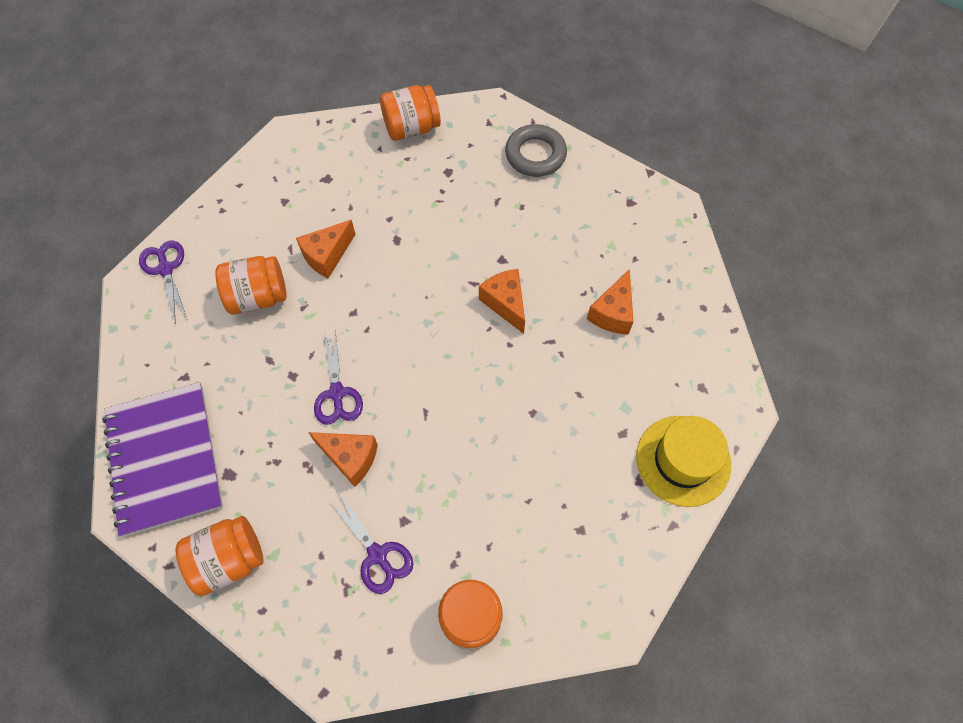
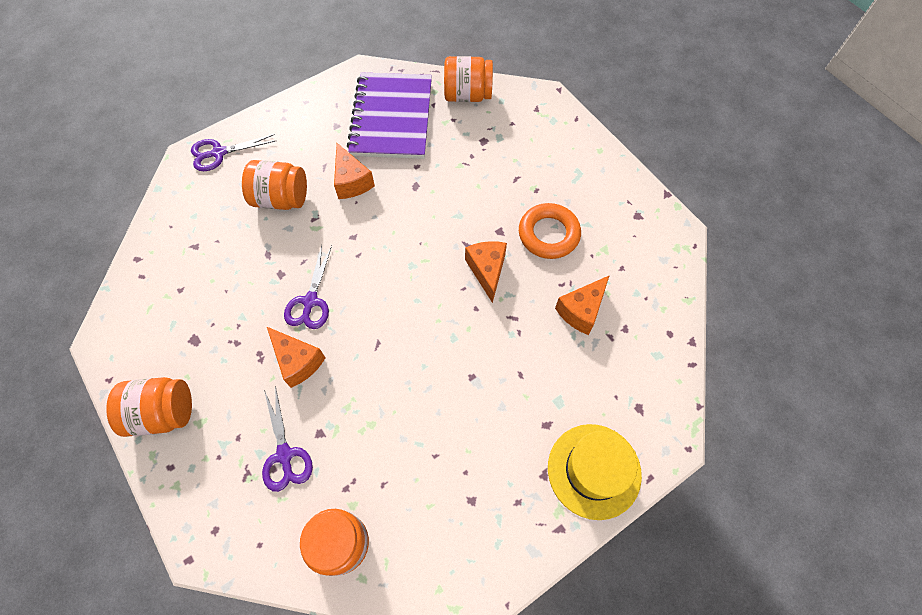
camera: 20 degrees right, 0 degrees up
(164, 459) = (150, 309): purple notebook -> purple notebook (391, 118)
(166, 269) = (219, 153): purple scissors -> purple scissors turned 105 degrees counterclockwise
(327, 255) = (351, 181): orange cheese -> orange cheese turned 90 degrees counterclockwise
(535, 155) = (567, 148): grey ring -> none
(551, 247) = (548, 234): none -> orange ring

